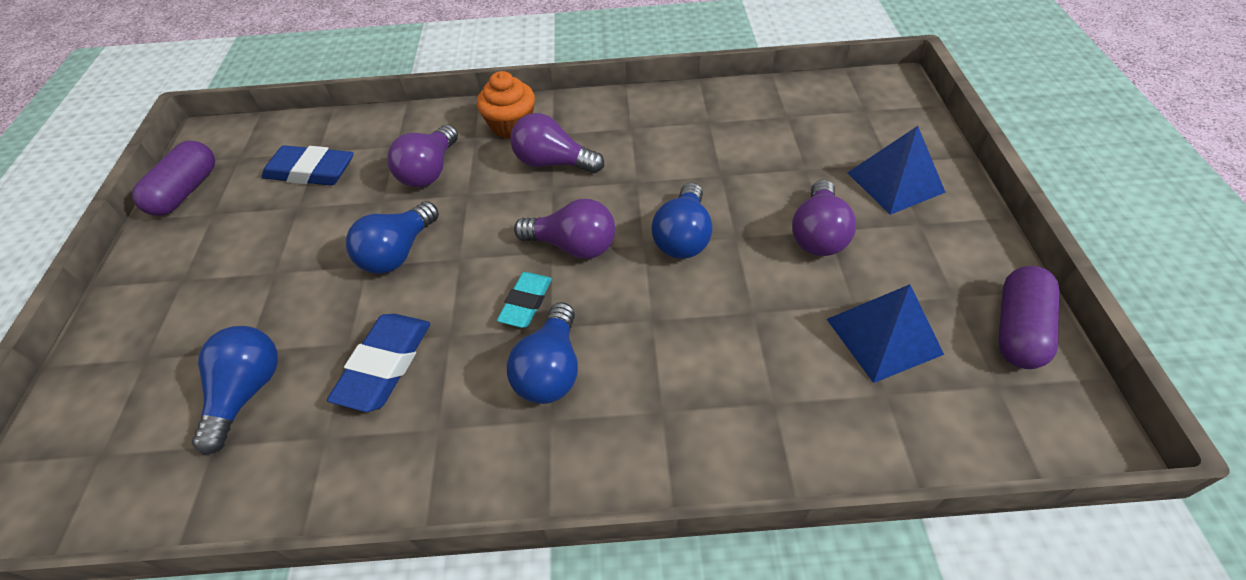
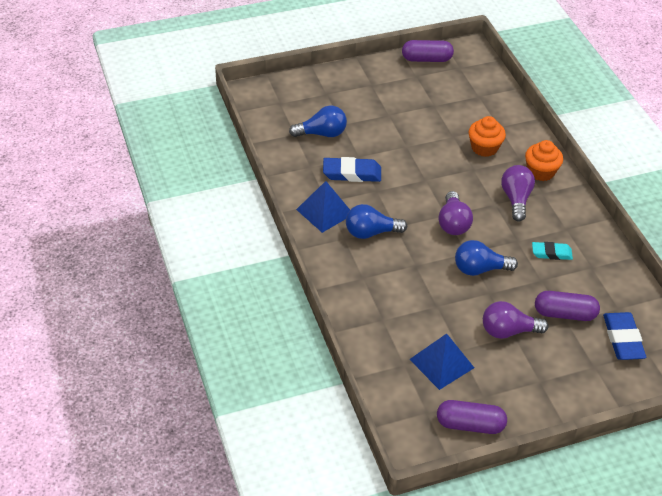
camera: 70 degrees right, 5 degrees down
(311, 171) = (462, 100): blue eraser -> blue eraser (623, 339)
(398, 252) = (419, 155): blue light bulb -> none
(430, 171) = (484, 148): purple light bulb -> orange cupcake
(526, 303) = (407, 213): turquoise eraser -> turquoise eraser (551, 253)
(791, 167) = (564, 314): none -> purple capsule
(895, 182) = (574, 369): blue pyramid -> blue pyramid (325, 211)

